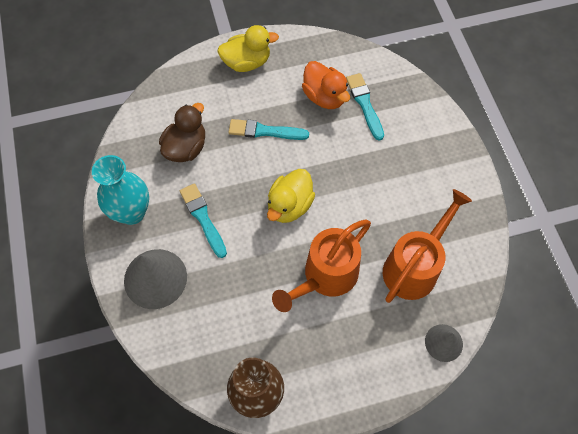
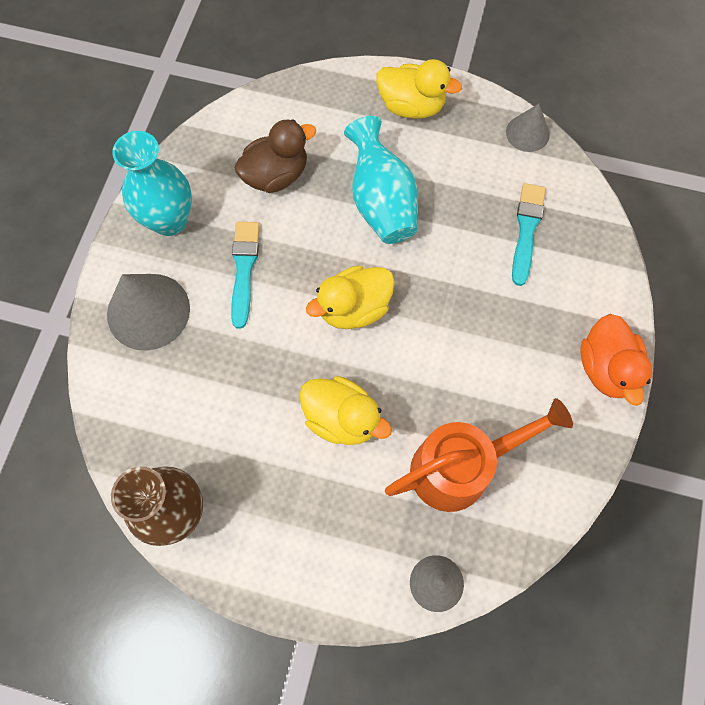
camera: 30 degrees right, 5 degrees up
(265, 131) = (381, 202): turquoise brush -> turquoise vase
(324, 97) = (481, 195): orange duck -> orange duck (606, 368)
(325, 277) = (342, 418): orange watering can -> yellow duck
(329, 45) = (527, 133): none -> grey cone

